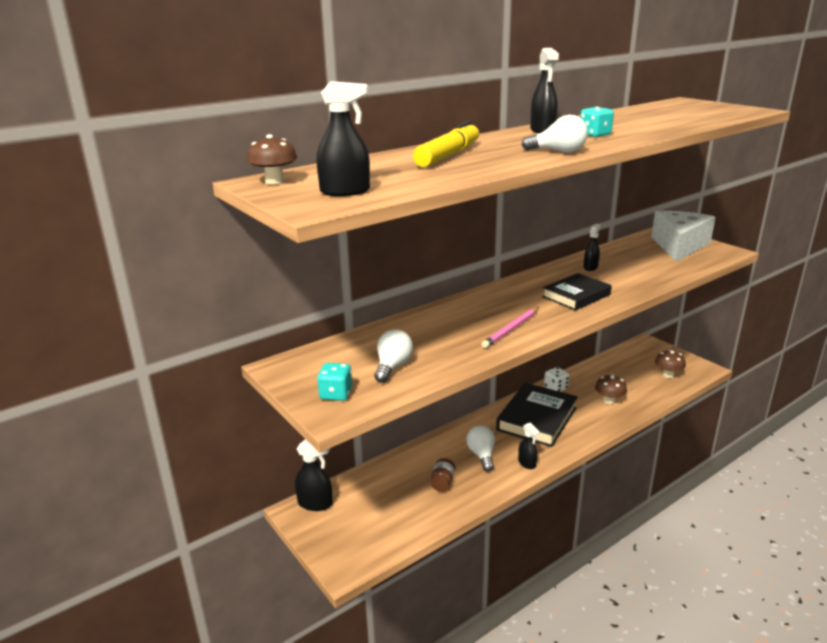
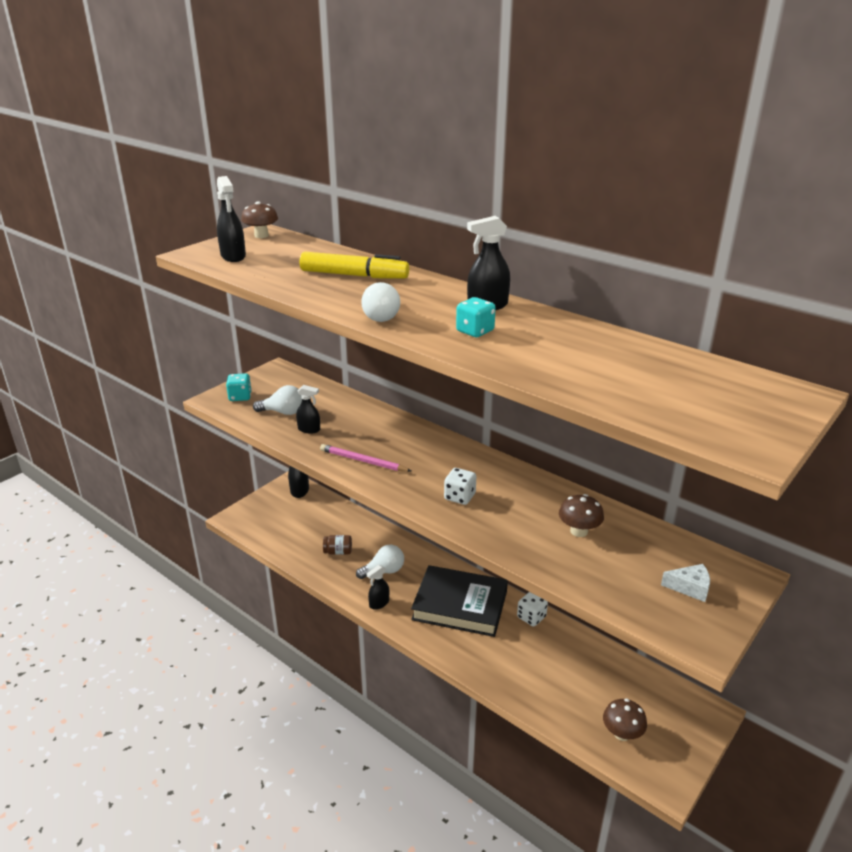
camera: 75 degrees right, 5 degrees up
(576, 296) = (459, 497): black book -> white dice
(590, 267) = (553, 505): black spray bottle -> black spray bottle (309, 429)
(609, 401) = (523, 667): brown mushroom -> brown mushroom (579, 531)
(679, 246) = (690, 588): white cheese -> white cheese, size x0.40

